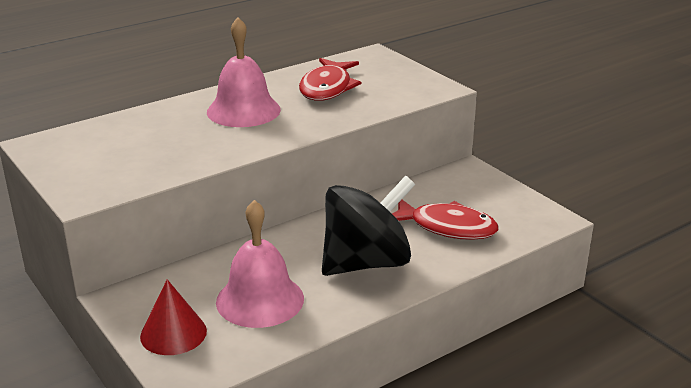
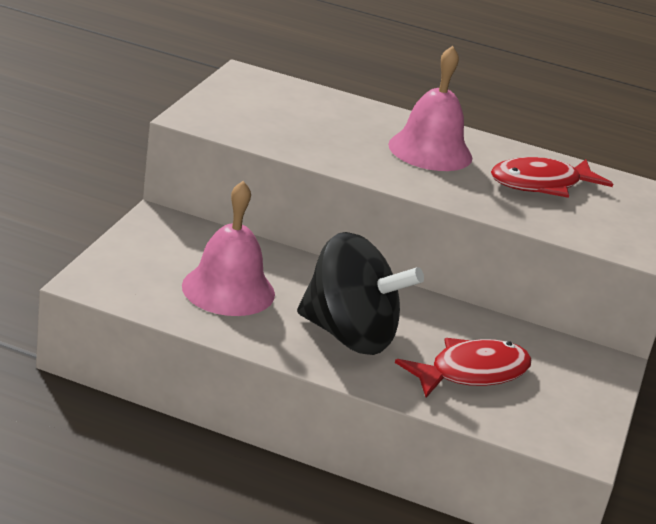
camera: 50 degrees right, 0 degrees up
(173, 333) = (139, 259): red cone -> none
(447, 227) = (471, 373): red fish -> red fish turned 105 degrees counterclockwise

